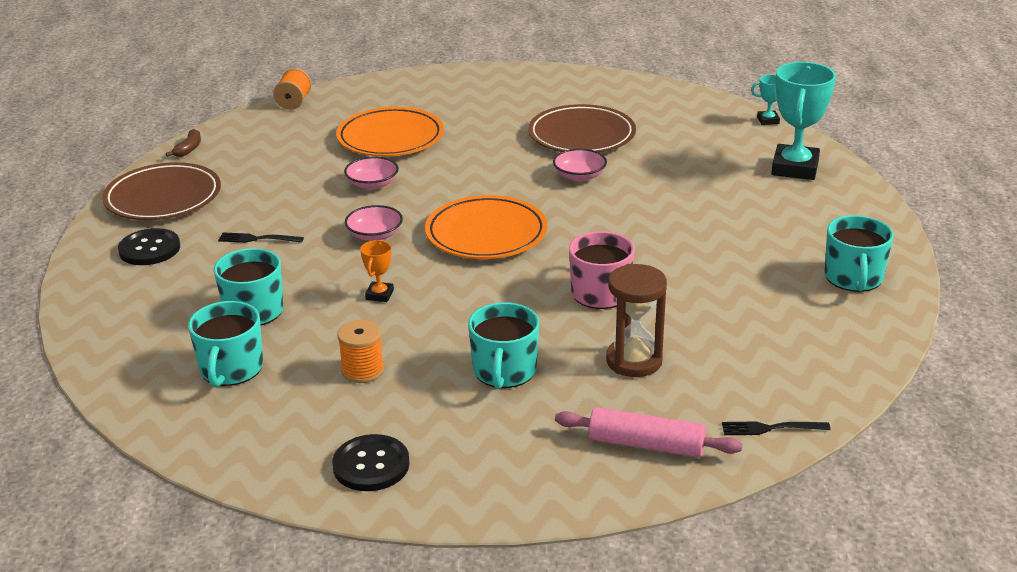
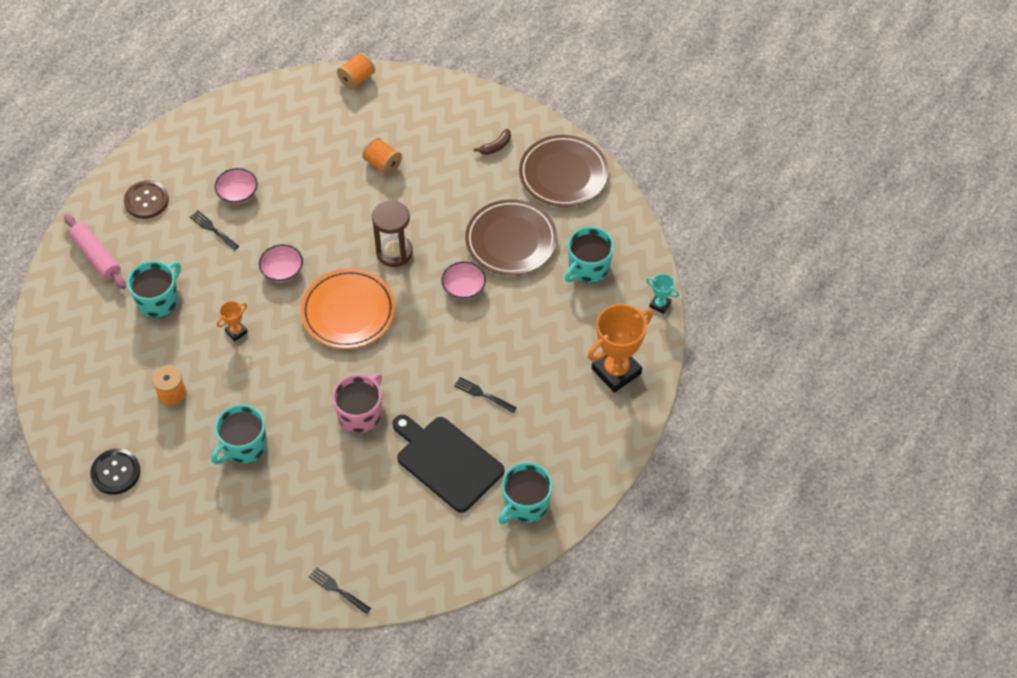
camera: 35 degrees right, 25 degrees up
(149, 249) = (146, 201): black button -> brown button
(163, 197) = (192, 148): brown plate -> brown plate (563, 174)
(189, 149) = (247, 99): brown banana -> brown banana (496, 146)
(231, 369) = (108, 346): turquoise mug -> turquoise mug (588, 267)
(372, 184) = (326, 212): pink bowl -> pink bowl (237, 193)
(390, 138) = (382, 164): orange plate -> orange spool
(634, 361) = (320, 486): brown hourglass -> brown hourglass (394, 252)
(646, 445) = (261, 555): pink rolling pin -> pink rolling pin (96, 256)
(701, 229) = (483, 394): none -> black fork
(735, 285) = (447, 461): none -> black cutting board
(795, 168) = (616, 371): turquoise trophy -> orange trophy

